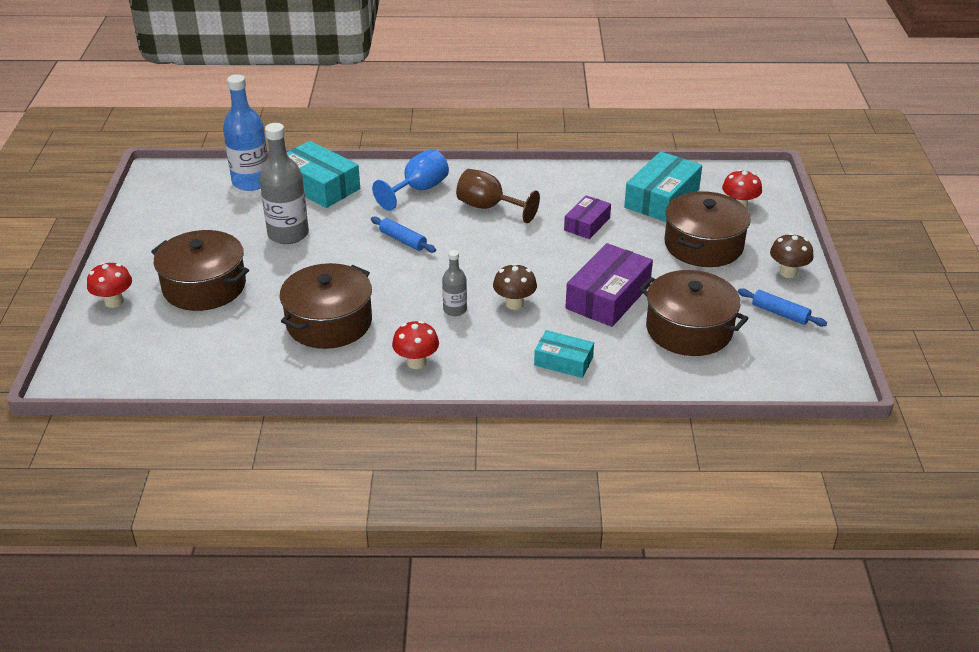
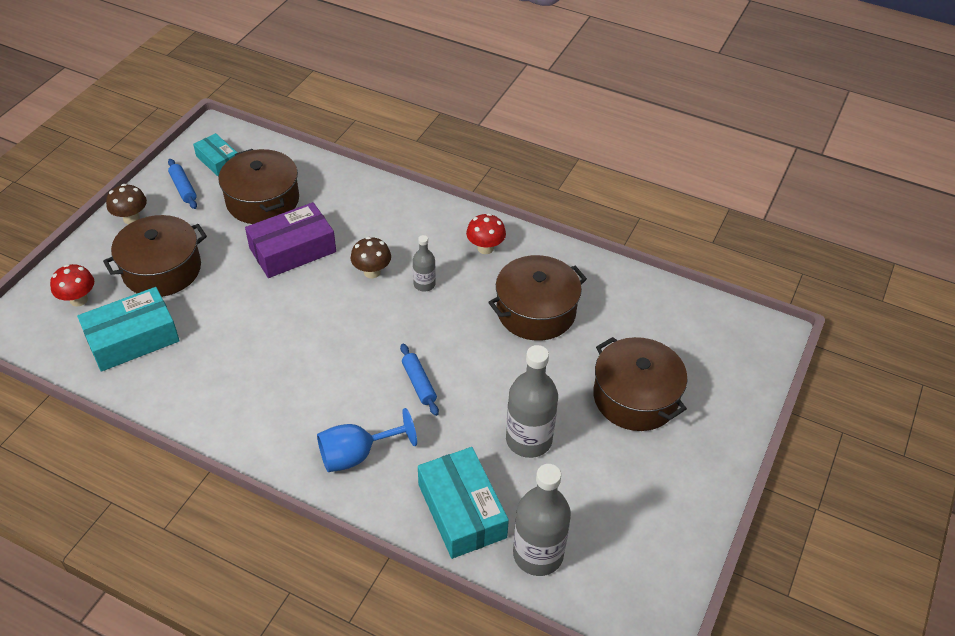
camera: 155 degrees left, 10 degrees up
(114, 301) = (727, 411): red mushroom -> none
(251, 182) = (538, 554): blue bottle -> grey bottle
(489, 207) = (305, 395): brown goblet -> none
(563, 361) = (377, 209): turquoise box -> turquoise box (218, 160)
(587, 224) = (234, 334): purple box -> none

